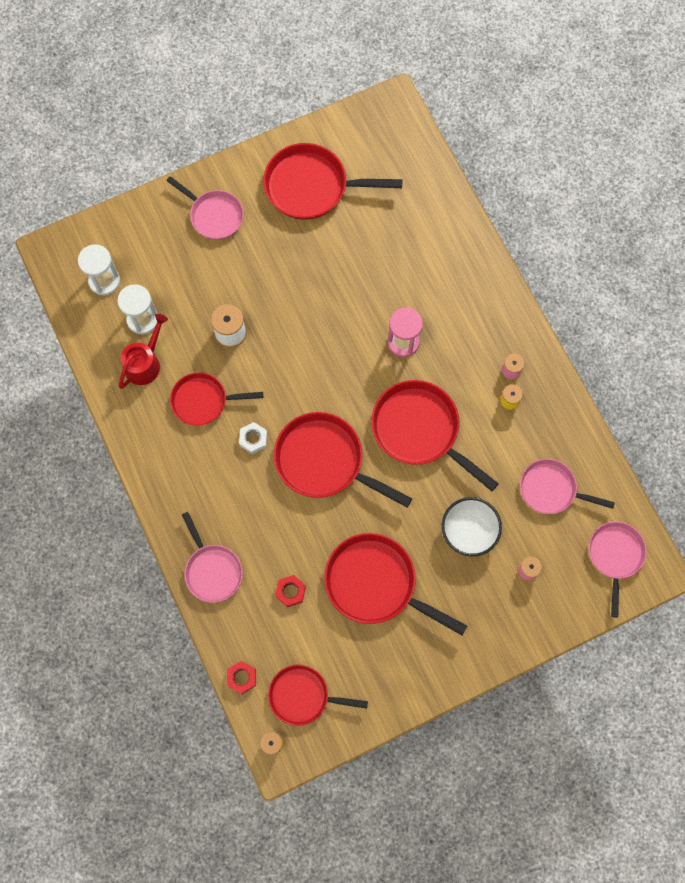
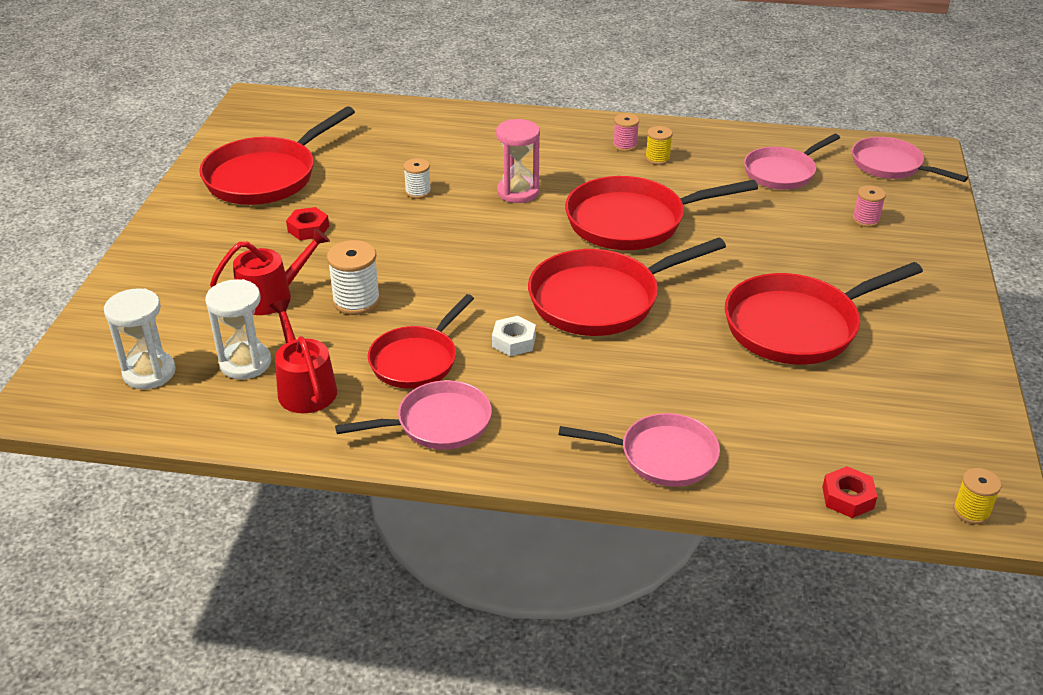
camera: 55 degrees left, 35 degrees down
(203, 286) = (271, 296): none -> red watering can
(214, 215) = (198, 251): pink pan -> pink pan (437, 423)
(290, 591) = (752, 398): red nut -> red nut (308, 229)
(303, 696) = (914, 450): red pan -> none
(360, 285) = (418, 192): none -> white spool
(469, 531) = (786, 237): white bowl -> none

